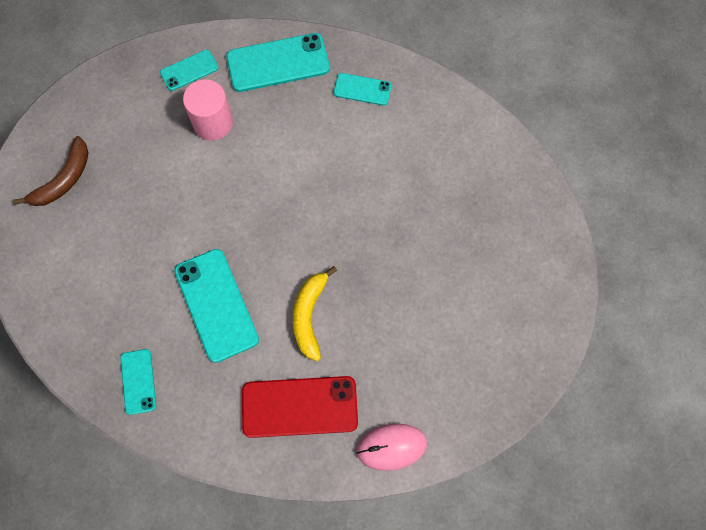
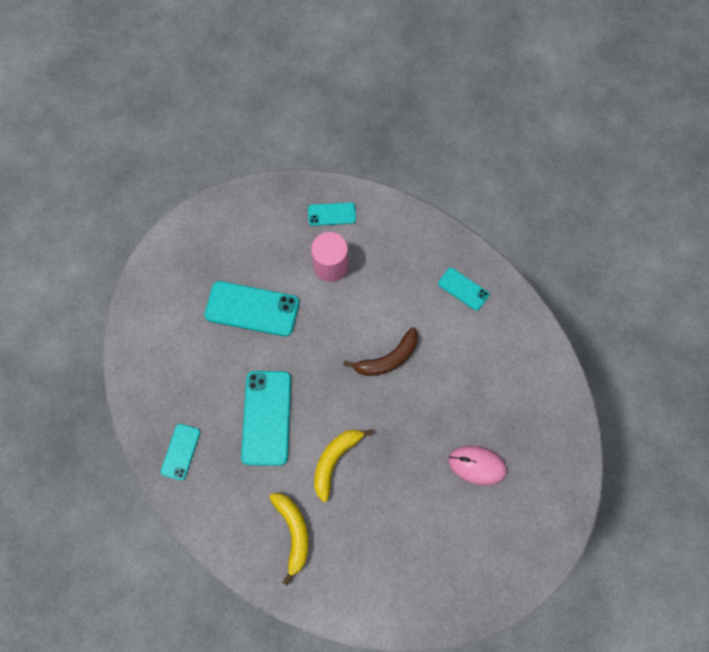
camera: 25 degrees right, 0 degrees up
(64, 180) = (197, 263): brown banana -> brown banana (388, 359)
(278, 63) = (404, 237): turquoise phone -> turquoise phone (252, 309)
(299, 407) = (293, 532): red phone -> yellow banana
(391, 447) = (351, 601): pink mouse -> pink mouse (477, 465)

